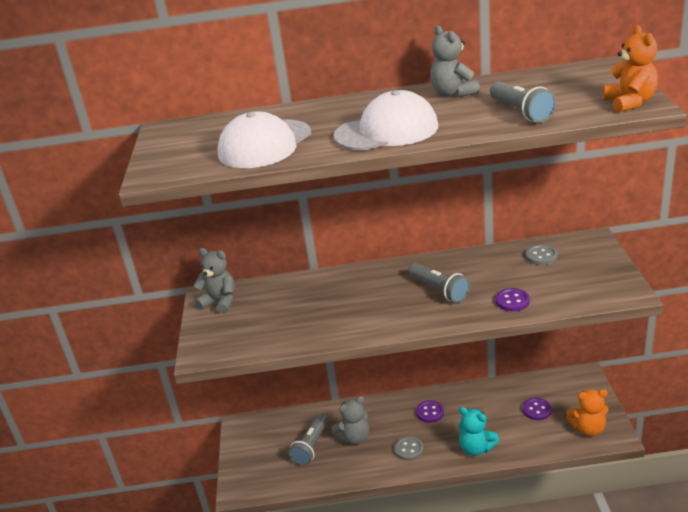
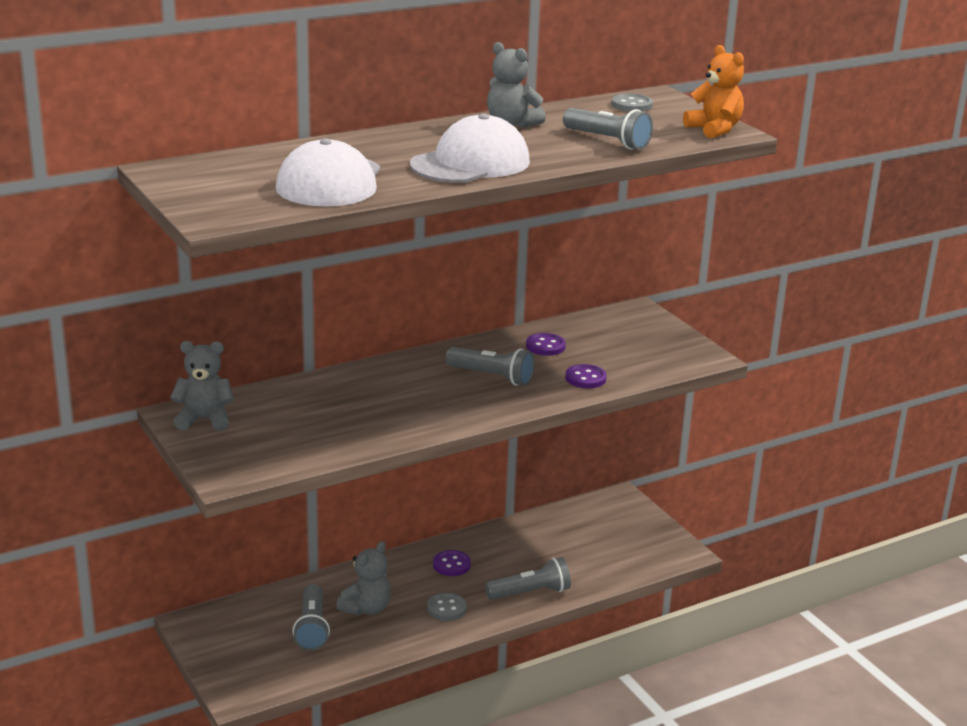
camera: 30 degrees left, 5 degrees down
(476, 448) = (530, 592): turquoise teddy bear -> grey flashlight
(537, 410) = (582, 541): purple button -> purple button (545, 346)
(541, 256) = (590, 331): grey button -> grey button (631, 105)
(588, 429) = (651, 550): orange teddy bear -> none

